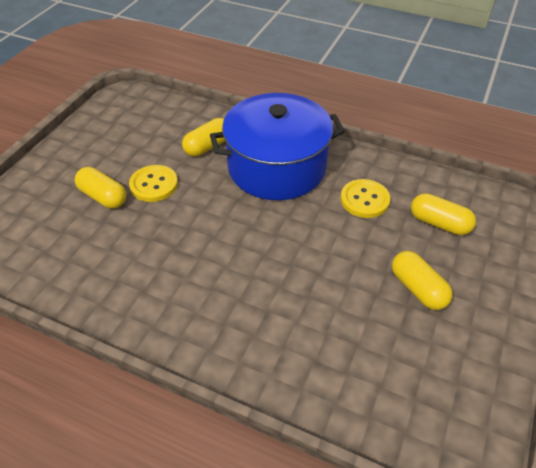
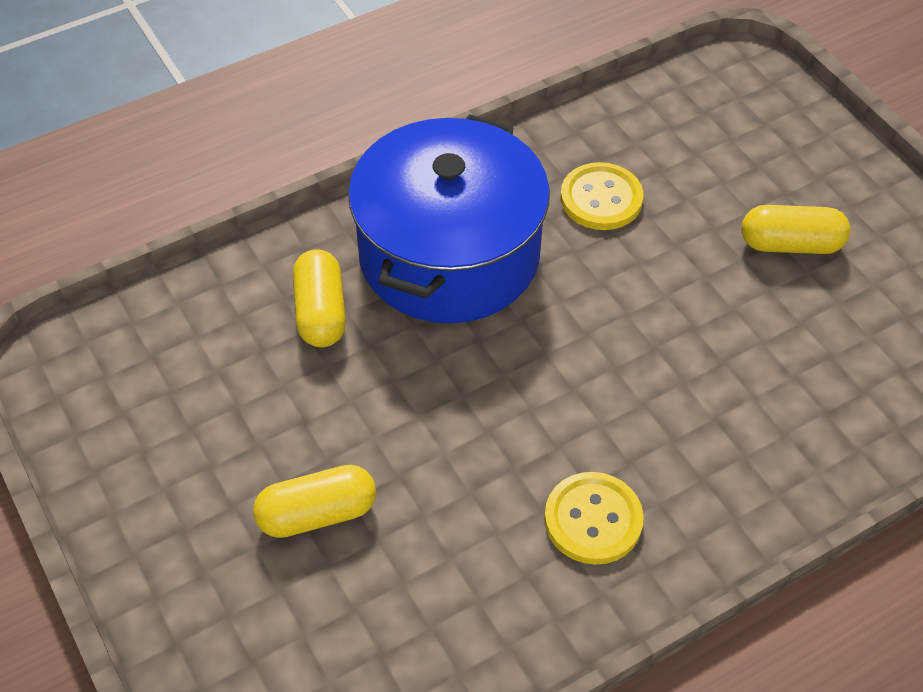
camera: 55 degrees left, 5 degrees up
(154, 184) = (349, 429): yellow button -> yellow button (593, 520)
(439, 223) = (704, 154): yellow capsule -> none

